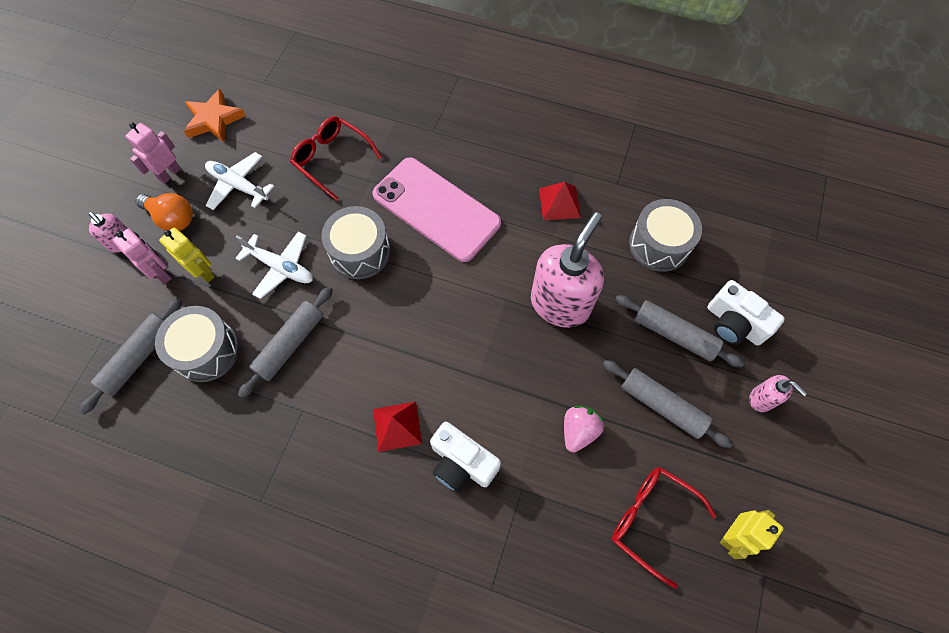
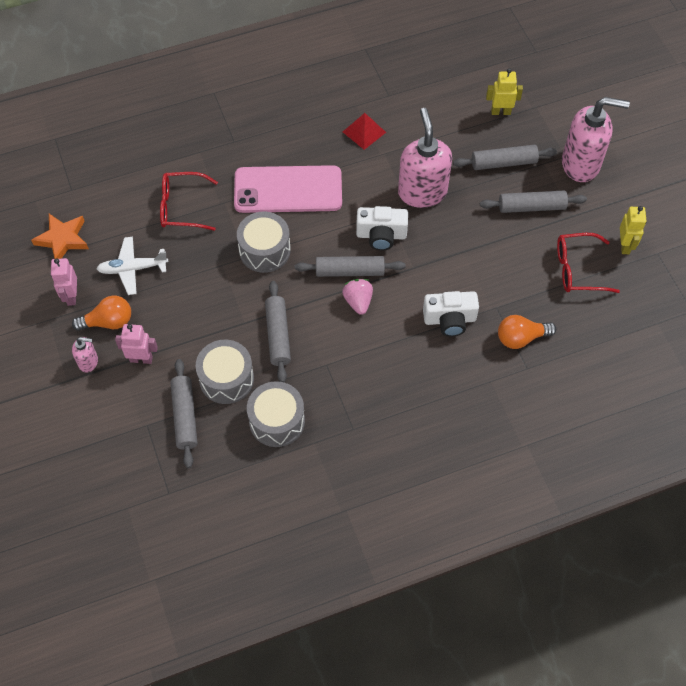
camera: 40 degrees left, 5 degrees down
(204, 272) = (171, 337): yellow robot -> yellow robot (500, 112)
(281, 267) = (221, 297): white plane -> none
(397, 426) = (393, 329): red pyramid -> none
(415, 332) = (350, 271): none -> grey rolling pin
(516, 547) = (521, 338): none -> orange light bulb
(578, 431) = (498, 254): pink strawberry -> pink strawberry (358, 301)
(659, 244) = (448, 116): grey drum -> grey drum (277, 421)
(734, 324) = (531, 133): white camera -> white camera (381, 235)
(761, 399) = (581, 164): pink soap dispenser -> pink soap dispenser, size x2.15

